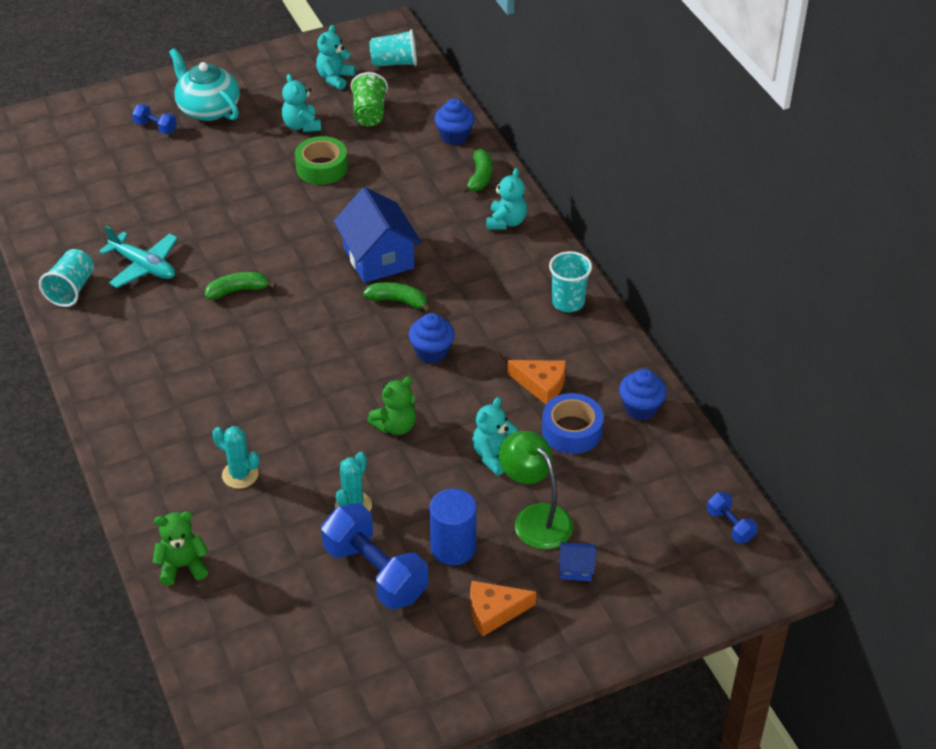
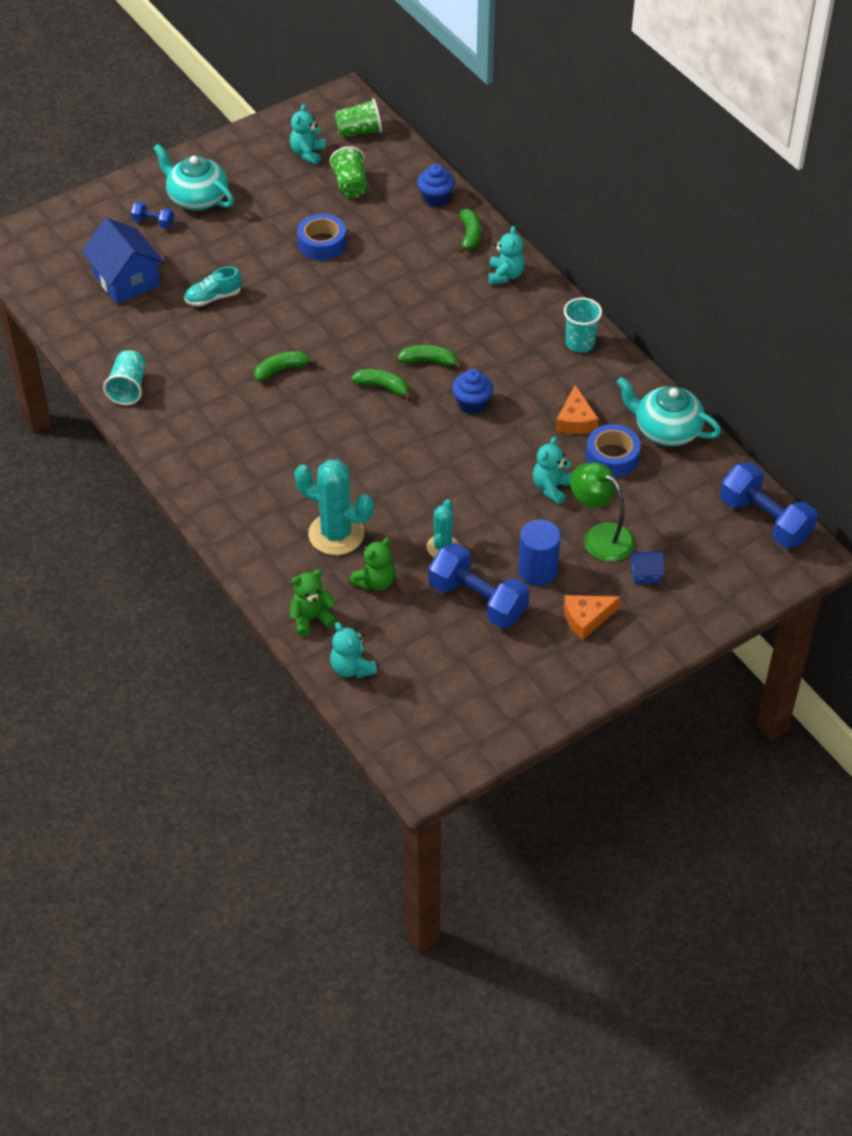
camera: 10 degrees left, 5 degrees up
(143, 266) = (187, 358): turquoise plane -> none
(191, 208) = (213, 297): none -> turquoise shoe
(240, 475) = (336, 534): turquoise cactus -> turquoise cactus, size x1.74
(302, 126) = (291, 204): turquoise teddy bear -> turquoise teddy bear (352, 668)
(322, 167) = (322, 243): green tape -> blue tape
(340, 322) = (382, 387): none -> green banana
(378, 257) = (399, 323): blue house -> blue house (126, 279)
(394, 63) = (359, 131): turquoise cup -> green cup
(395, 426) = (459, 473): green teddy bear -> green teddy bear (375, 582)
(541, 384) = (575, 420): orange cheese -> orange cheese turned 75 degrees clockwise
(640, 408) = (666, 430): blue cupcake -> turquoise teapot
(730, 526) = (764, 520): blue dumbbell -> blue dumbbell, size x2.07

